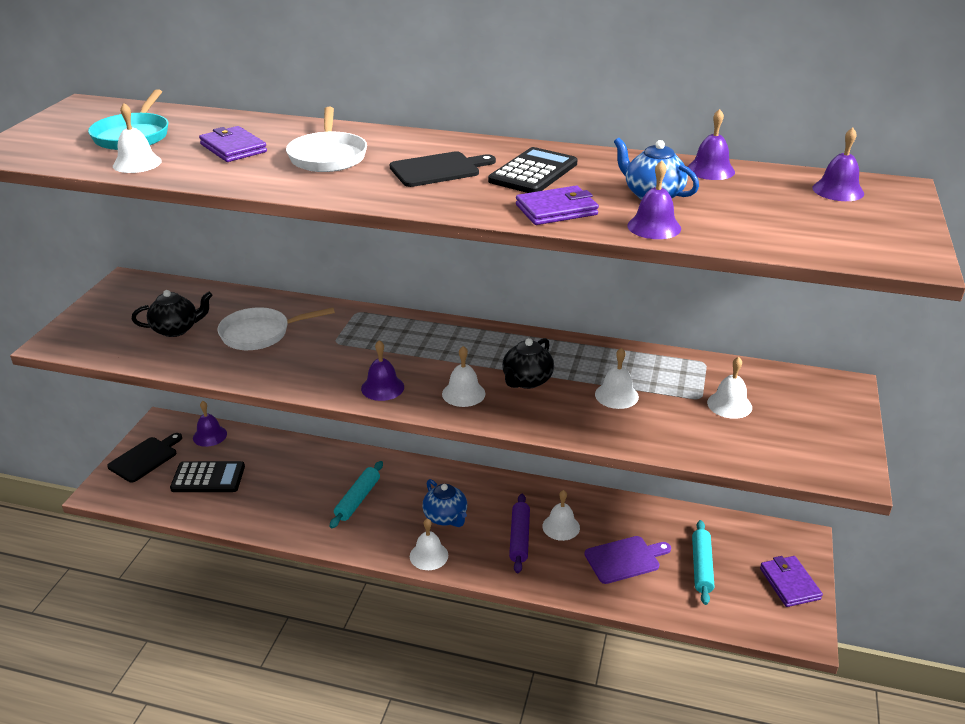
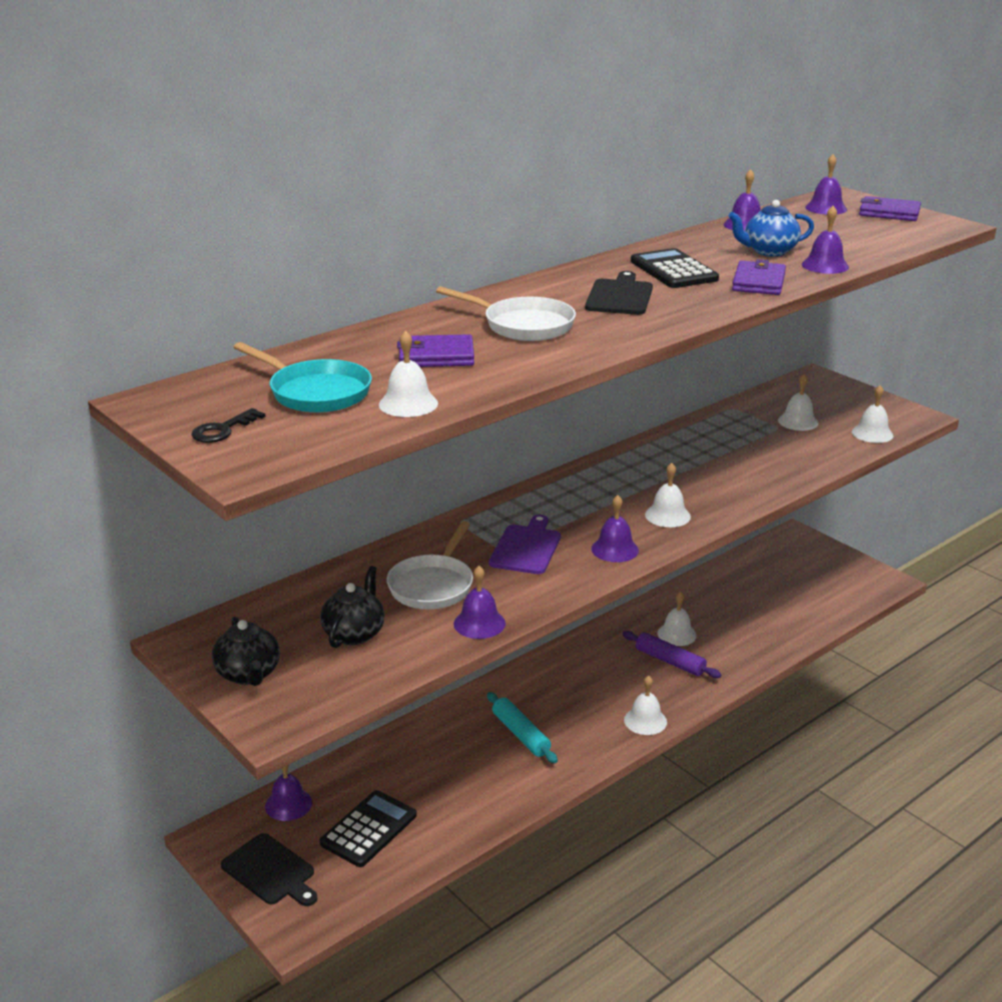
camera: 55 degrees left, 5 degrees down
(52, 132) = (222, 430): none -> black key
(145, 458) = (270, 871): black cutting board -> black cutting board turned 150 degrees clockwise
(225, 369) = (479, 623): none -> purple bell
(446, 517) = (602, 691): blue teapot -> none
(526, 381) = (679, 483): black teapot -> black teapot (248, 674)
(616, 395) = (741, 456): white bell -> white bell (872, 433)
(625, 559) = (745, 620): purple cutting board -> purple cutting board (526, 548)
(701, 566) = (785, 590): turquoise rolling pin -> none
(789, 583) = (835, 563): purple wallet -> purple wallet (889, 213)

